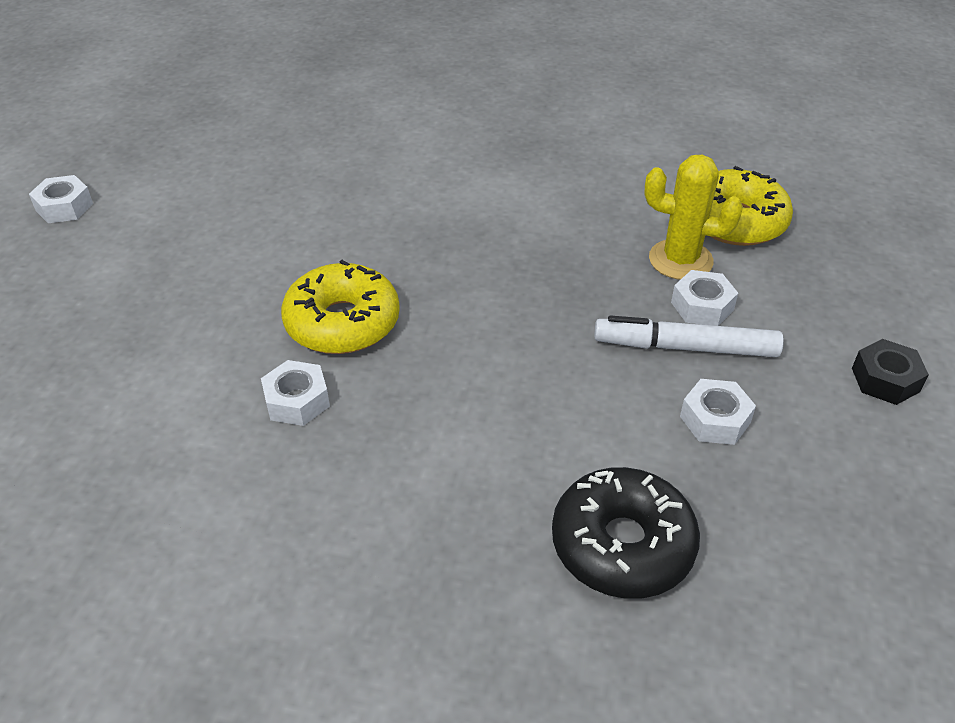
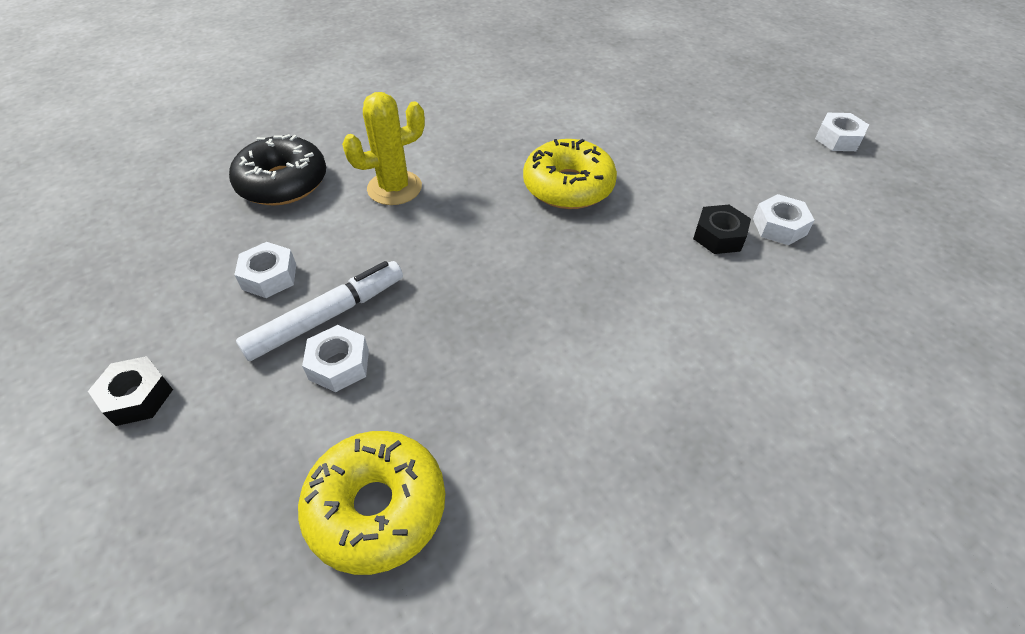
camera: 135 degrees right, 5 degrees up
(297, 401) = (526, 141): white nut -> white nut (779, 226)
(310, 211) = (719, 236): none -> black nut
(680, 260) = (394, 404): yellow cactus -> yellow cactus (394, 188)

